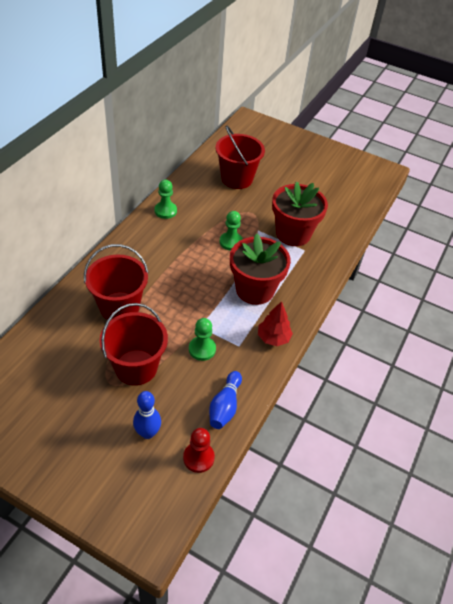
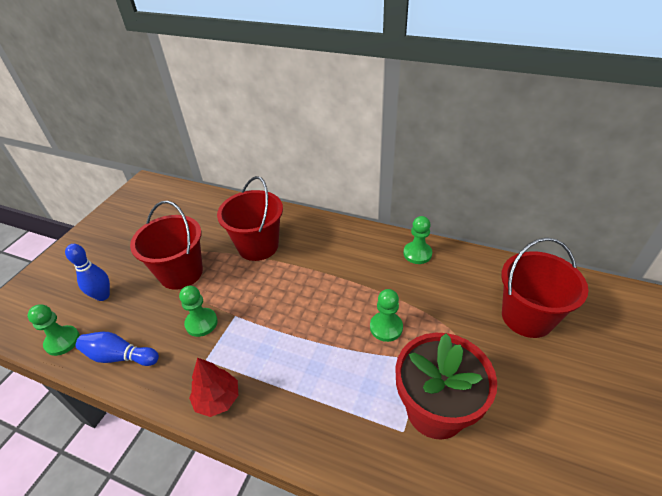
camera: 90 degrees right, 5 degrees down
(198, 458) = (62, 341): red pawn -> green pawn
(255, 290) = (302, 367): red flower pot -> none

